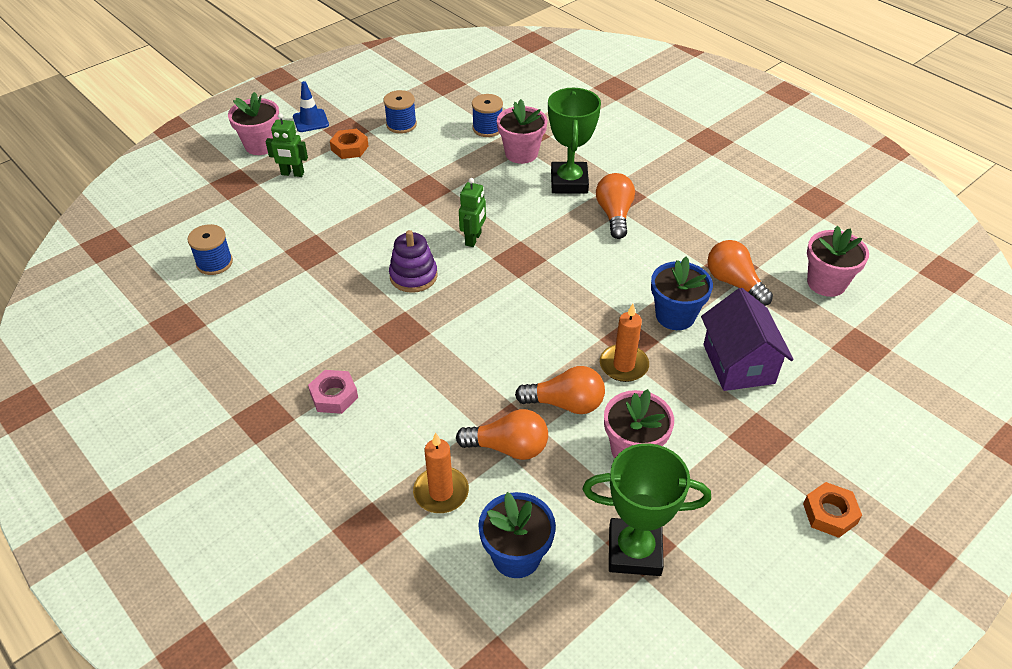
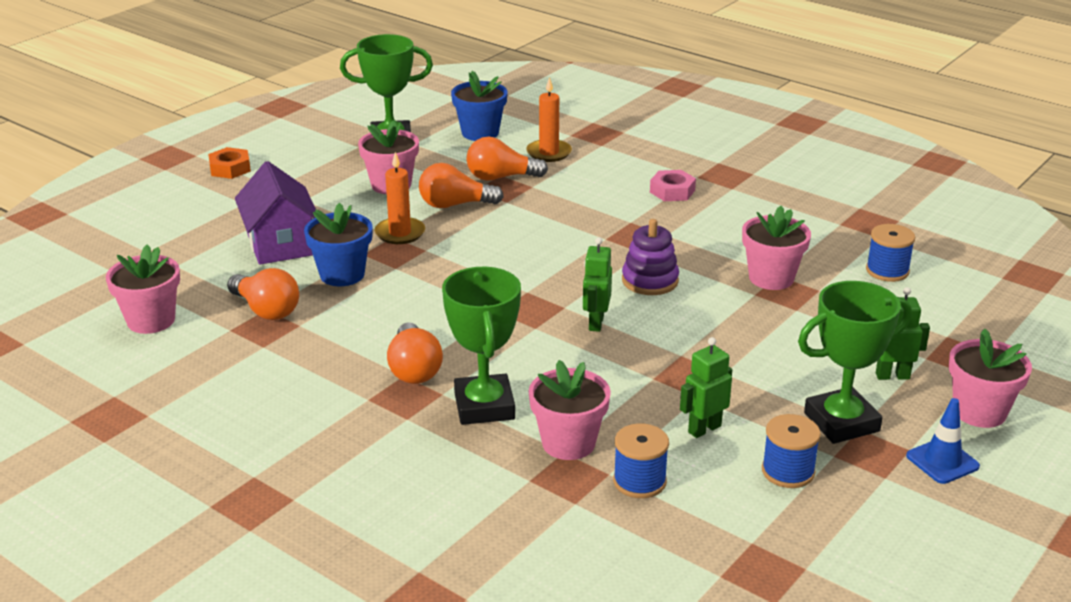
camera: 170 degrees right, 15 degrees down
(313, 267) = (771, 278): none -> pink flower pot
(349, 148) = (841, 422): orange nut -> green trophy
(435, 153) = (704, 429): none -> green robot

